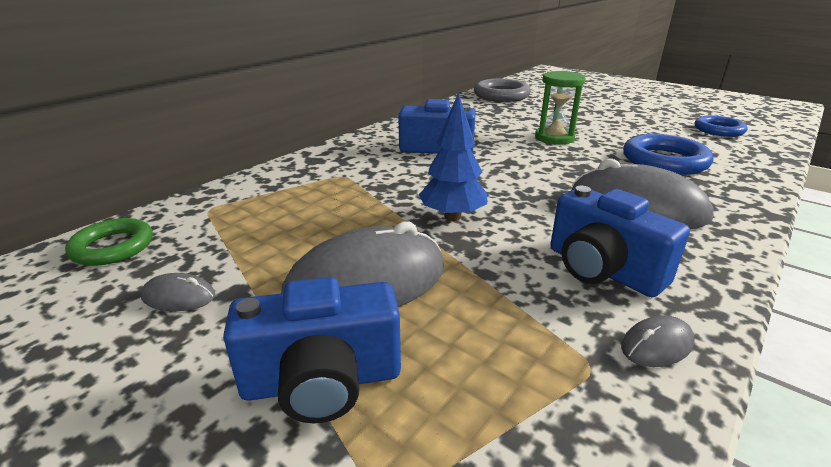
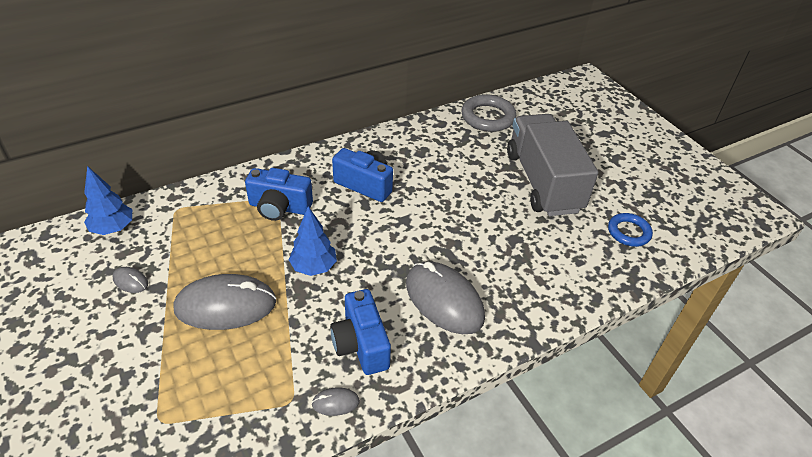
camera: 20 degrees right, 15 degrees up
(113, 247) = (113, 228): green ring -> blue tree
(322, 381) = (167, 360): blue camera -> blue camera (279, 207)
(554, 138) = (469, 199): green hourglass -> none
(602, 118) = (543, 182): none -> grey truck
(664, 161) = (526, 258): blue ring -> none

